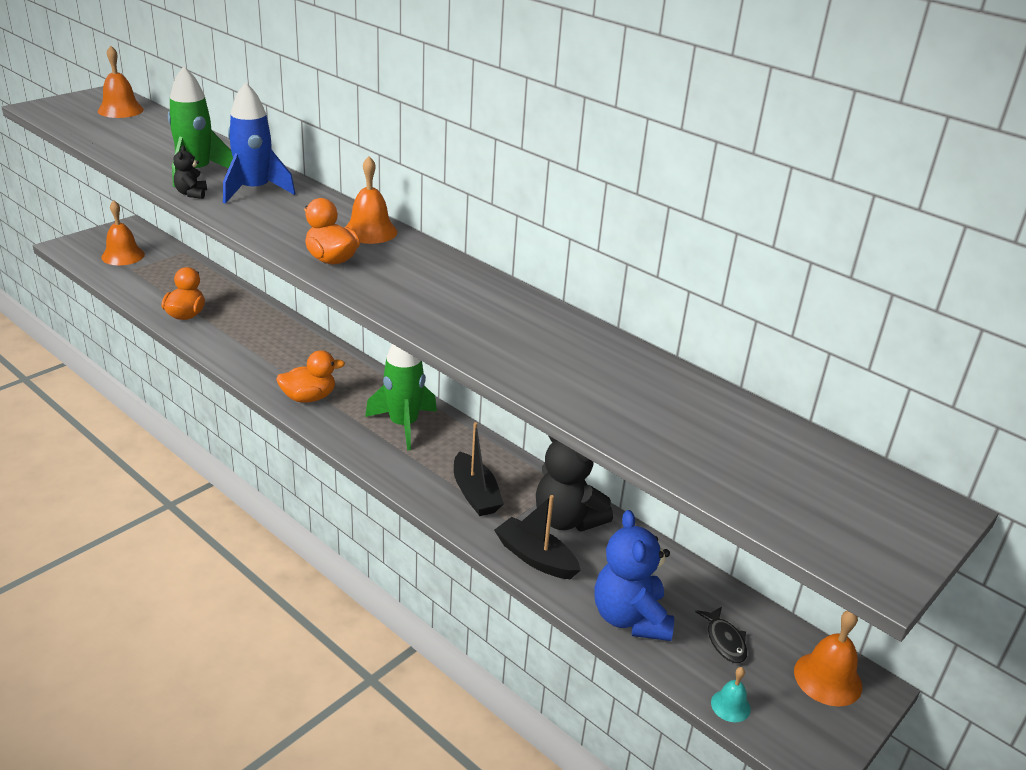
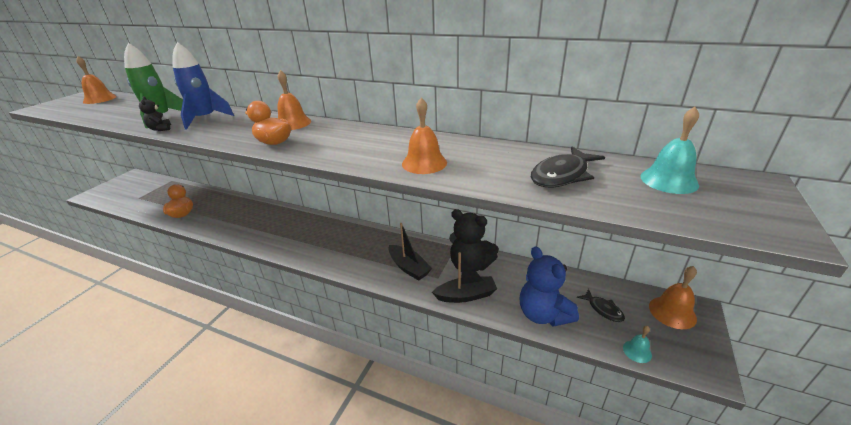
camera: 15 degrees left, 0 degrees up
(123, 256) = (131, 191): orange bell -> orange bell (424, 163)
(309, 397) = (280, 240): orange duck -> none
(403, 425) = (345, 240): green rocket -> none
(535, 558) = (466, 295): black boat -> black boat turned 150 degrees clockwise
(678, 420) = (562, 175): none -> black fish
(815, 469) = (669, 180): none -> turquoise bell

